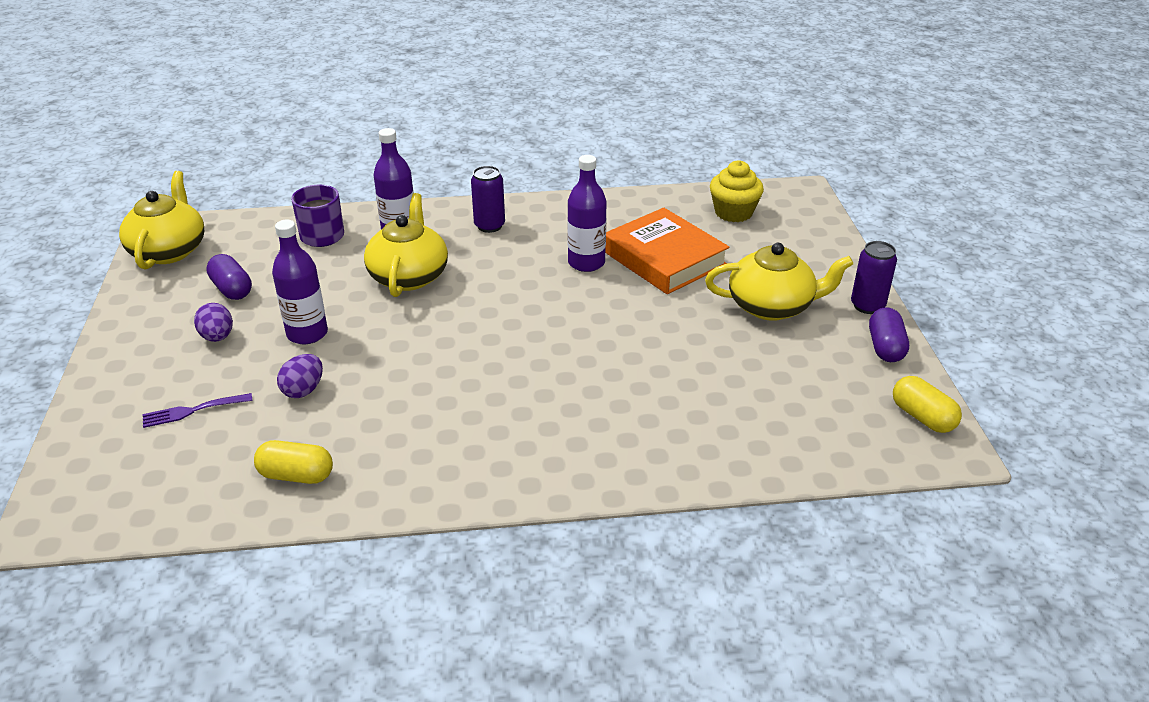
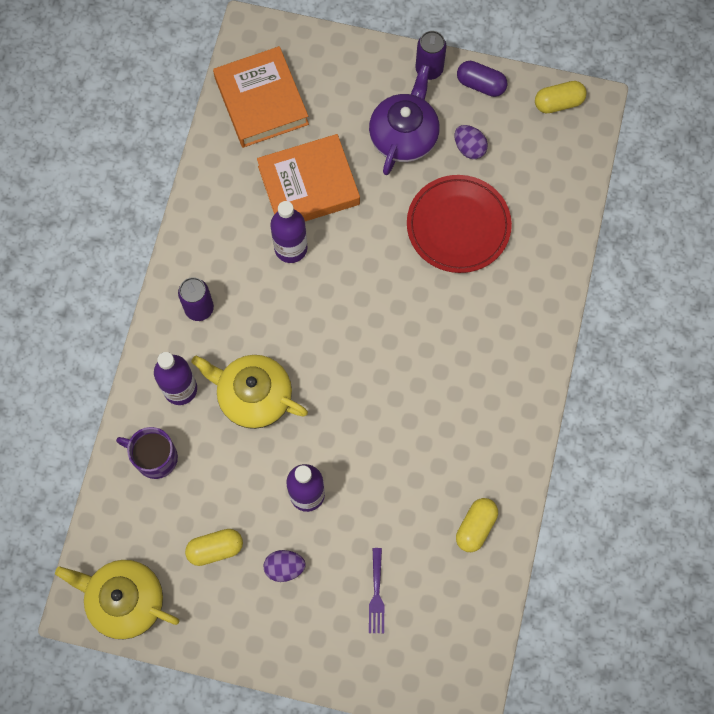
camera: 70 degrees left, 35 degrees up
(232, 289) = (215, 549): purple capsule -> yellow capsule
(303, 390) = (381, 508): purple egg -> purple egg (469, 148)
(691, 370) = (458, 226): none -> red plate
(733, 212) = (261, 101): yellow cupcake -> orange book
(772, 306) = (404, 135): yellow teapot -> purple teapot

